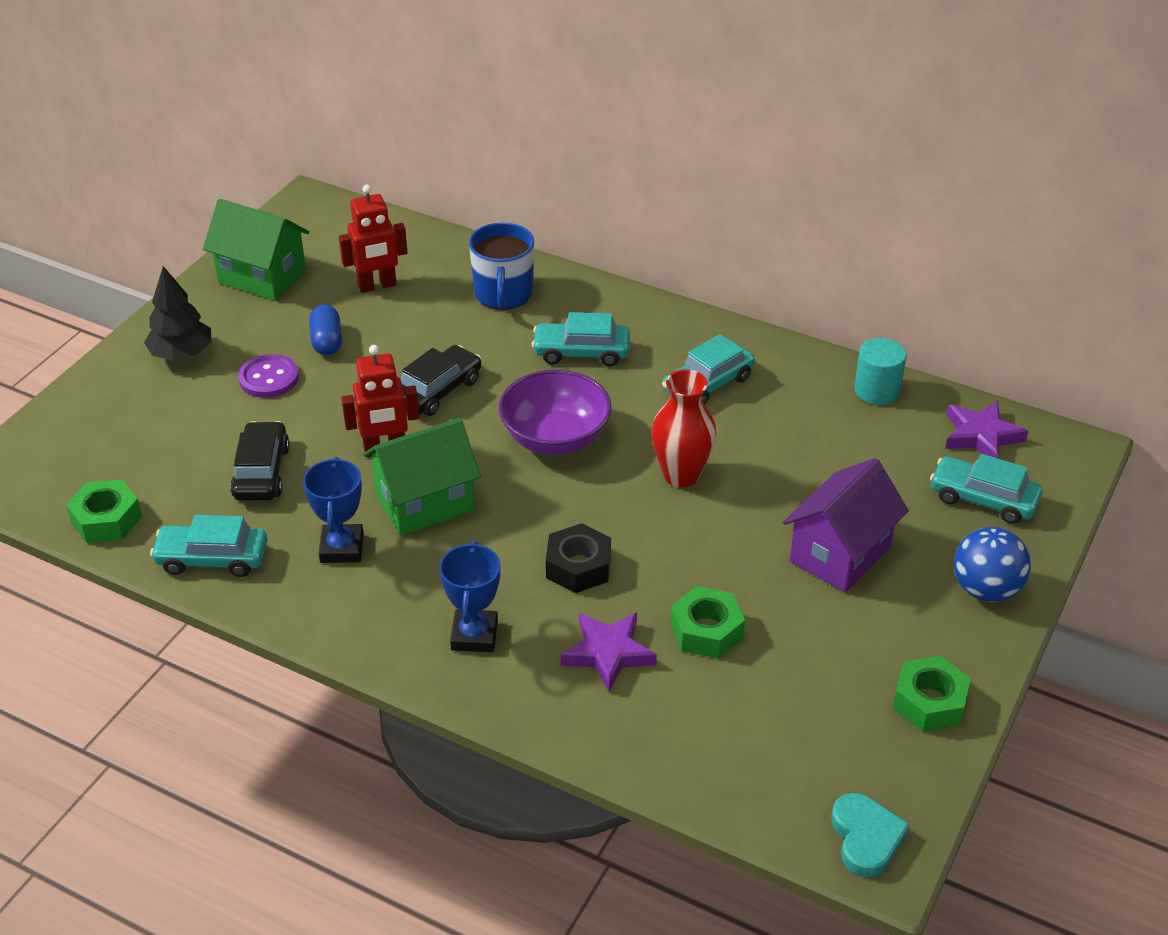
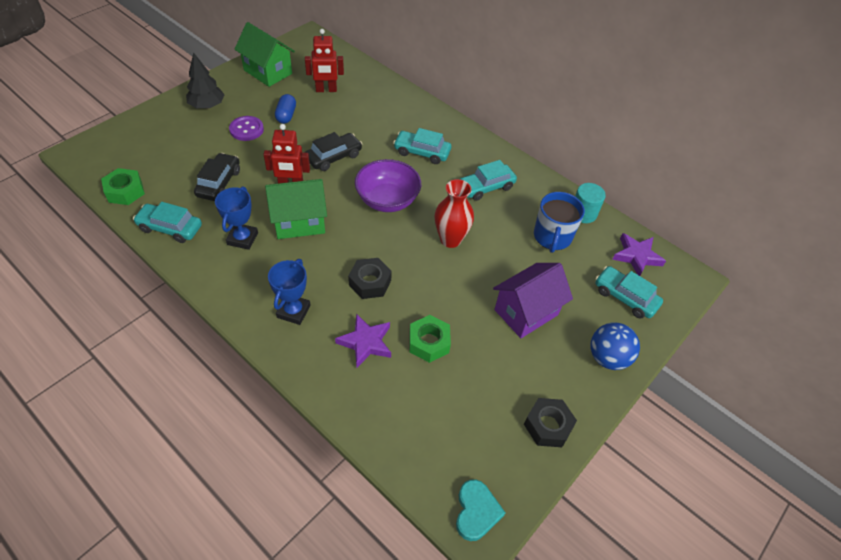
camera: 10 degrees right, 10 degrees up
(503, 294) = (392, 109): blue mug -> blue mug (552, 237)
(929, 702) = (548, 426): green nut -> black nut

